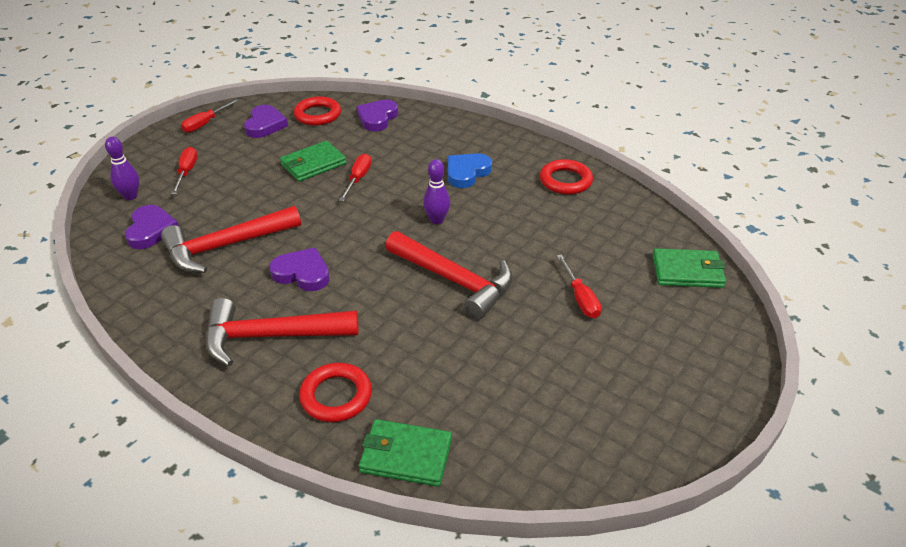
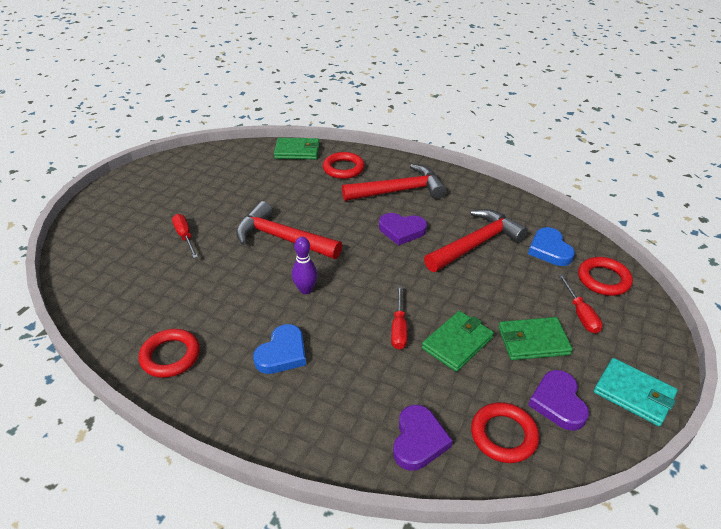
camera: 170 degrees right, 0 degrees up
(131, 196) = (603, 279): purple bowling pin -> red ring
(151, 230) = (549, 250): purple heart -> blue heart
(205, 123) = (634, 394): red screwdriver -> turquoise wallet
(687, 271) = (88, 267): green wallet -> green wallet (533, 341)

